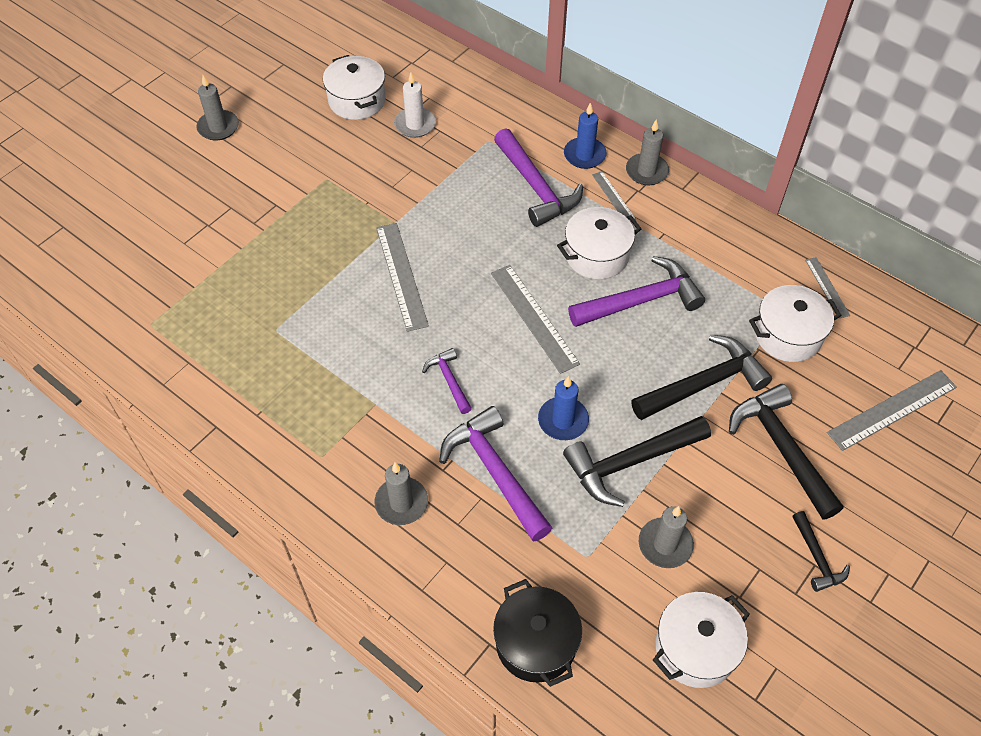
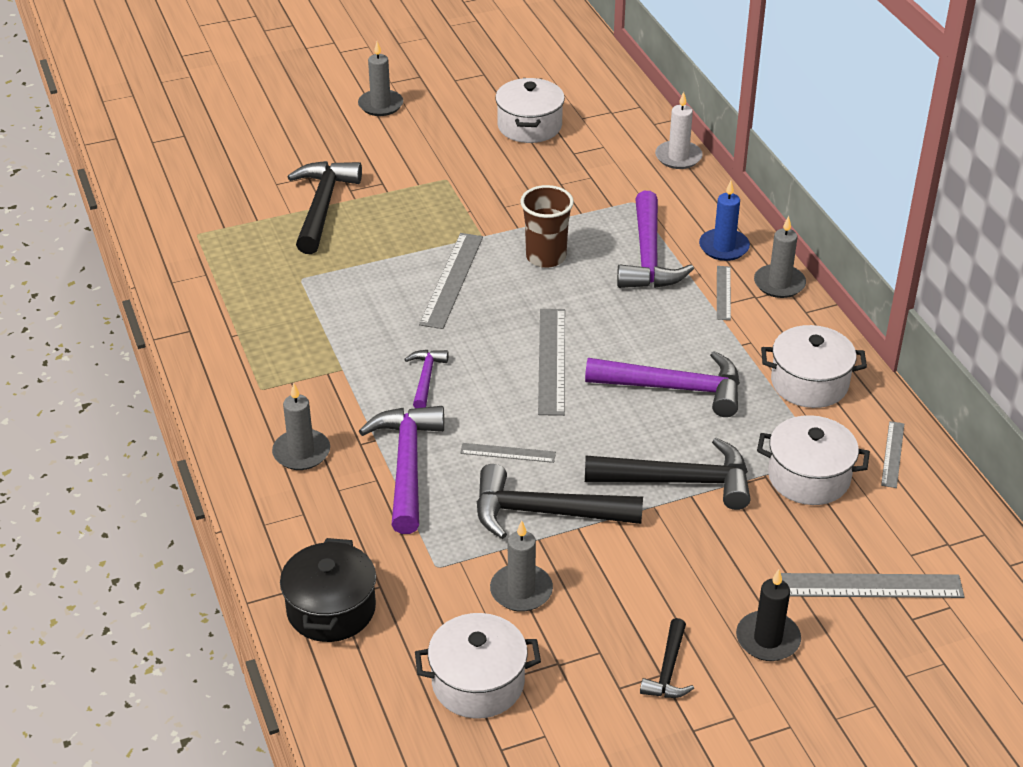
camera: 30 degrees right, 15 degrees down
(415, 124) = (570, 164): white candle -> white candle (678, 157)
(459, 221) = (546, 257): none -> brown cup
(563, 420) = (508, 453): blue candle -> grey ruler
(597, 255) = (661, 334): white pot -> white pot (809, 383)
(782, 448) = (714, 567): black hammer -> black hammer (322, 206)
(861, 492) = (768, 639): none -> black candle

